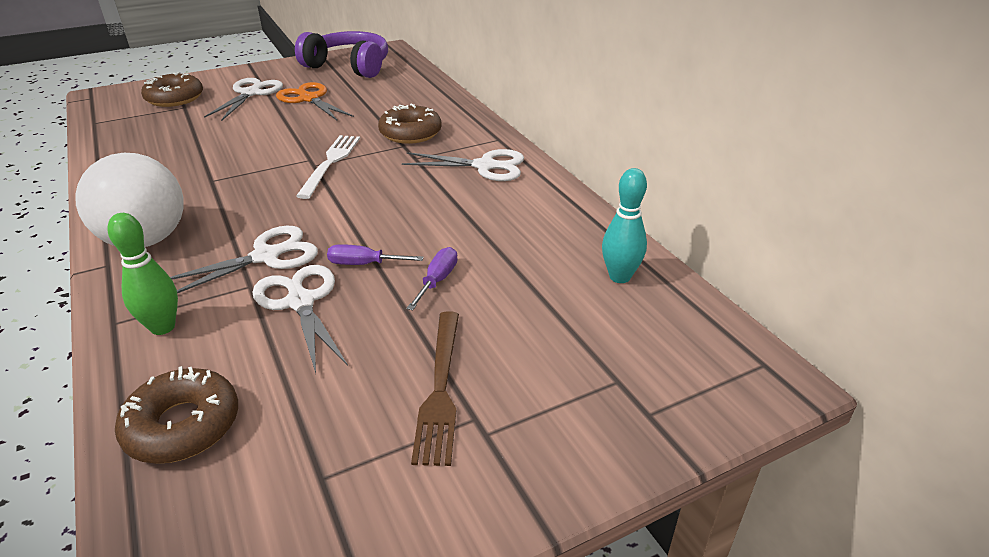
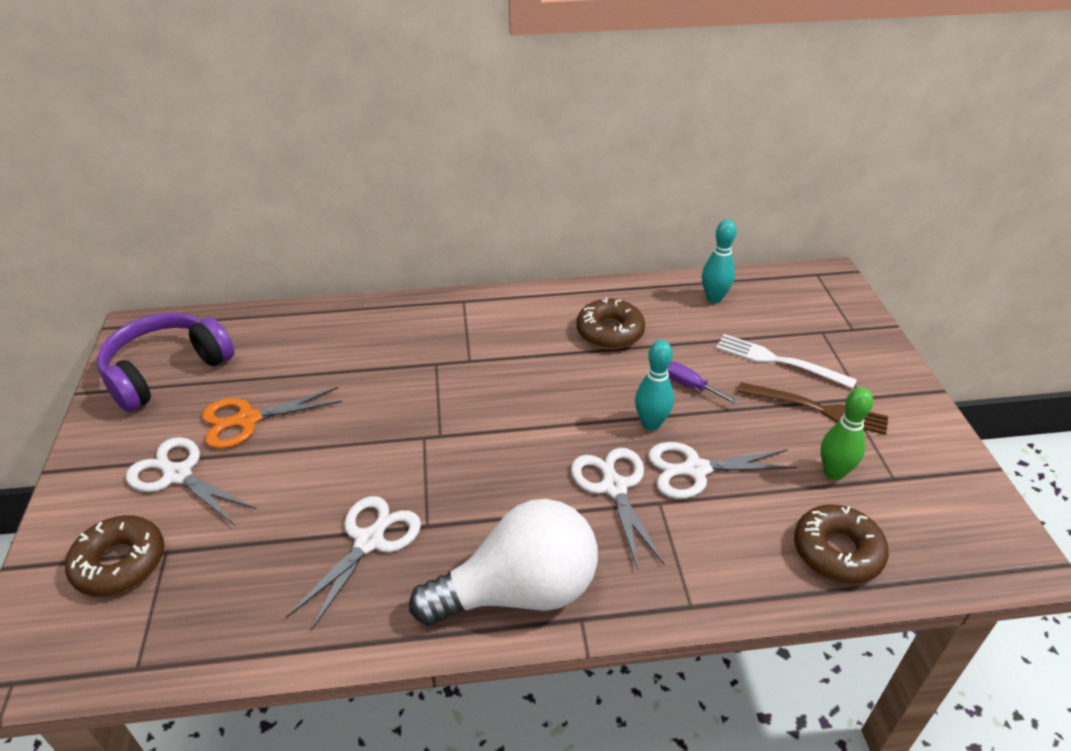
camera: 70 degrees left, 5 degrees up
(163, 327) = (707, 566): green bowling pin -> green bowling pin (833, 472)
(330, 163) = (443, 421): white fork -> white fork (778, 361)
(364, 264) = (651, 423): purple screwdriver -> turquoise bowling pin
(410, 133) = (410, 353): brown donut -> brown donut (610, 332)
(485, 166) = (514, 321): white scissors -> white scissors (369, 541)

